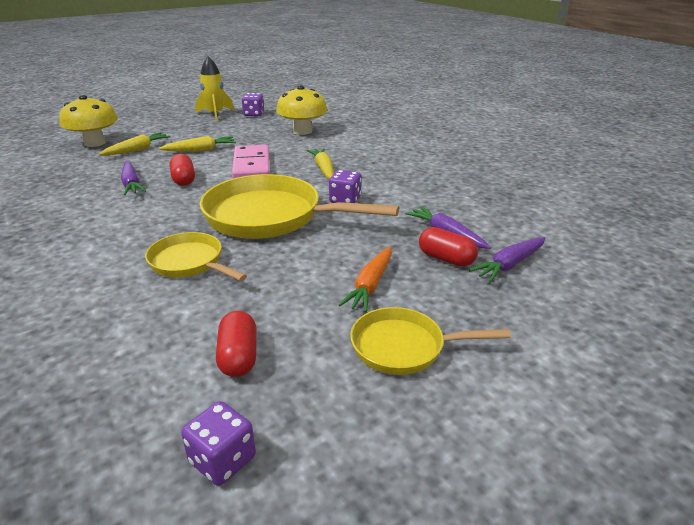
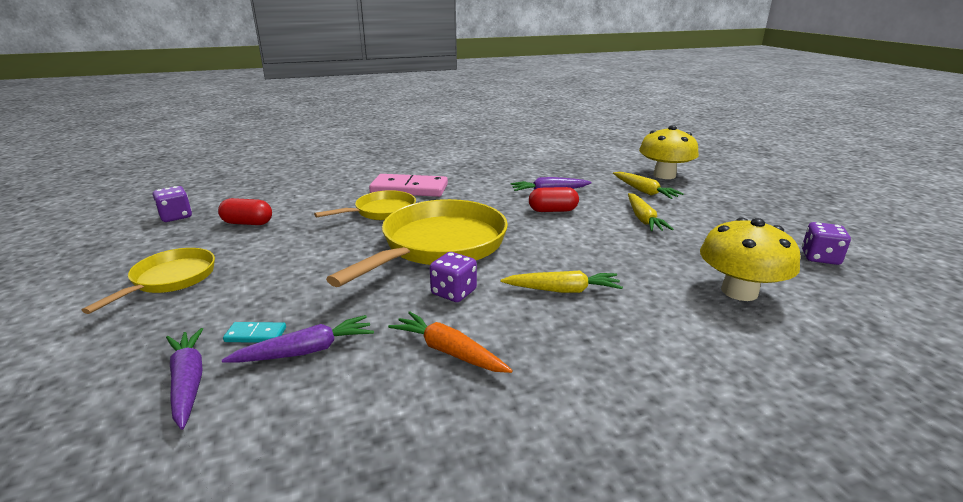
camera: 105 degrees right, 5 degrees down
(215, 114) = (801, 230): yellow rocket -> none
(252, 165) = (586, 244): pink domino -> pink domino (409, 189)
(370, 285) = (264, 279): orange carrot -> orange carrot (449, 351)
(446, 259) = (256, 335): red capsule -> turquoise domino

